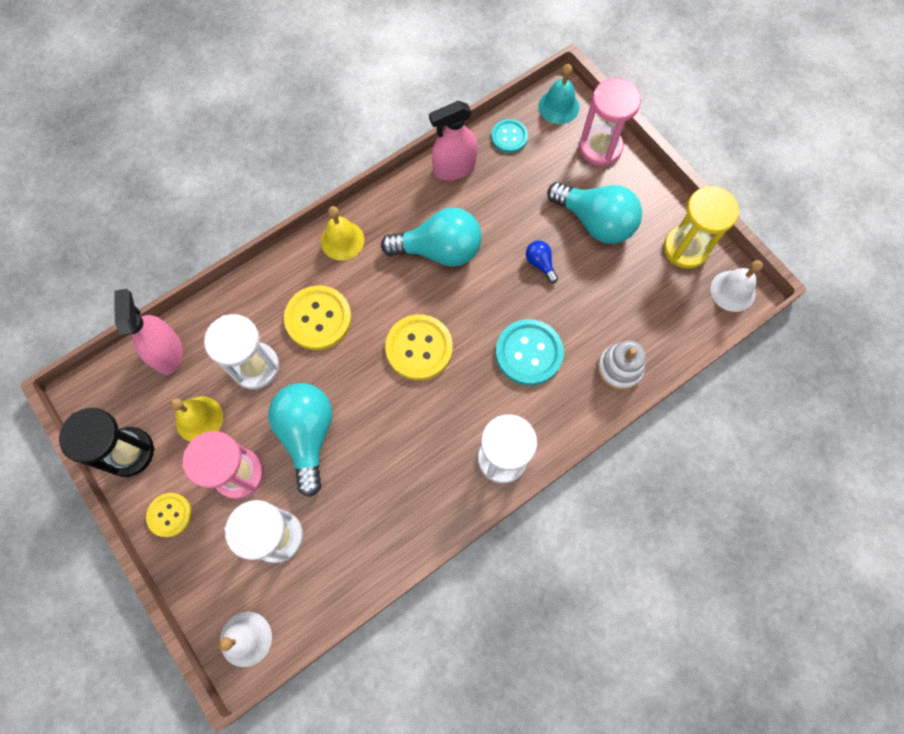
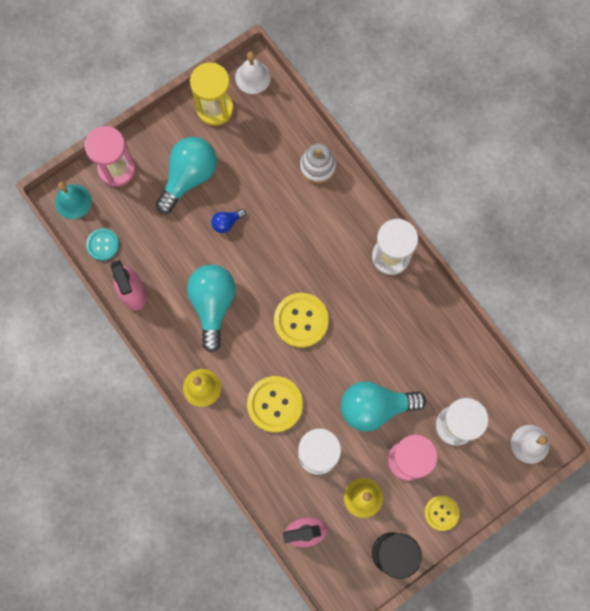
camera: 90 degrees left, 5 degrees up
(529, 353) = (305, 234): turquoise button -> none

